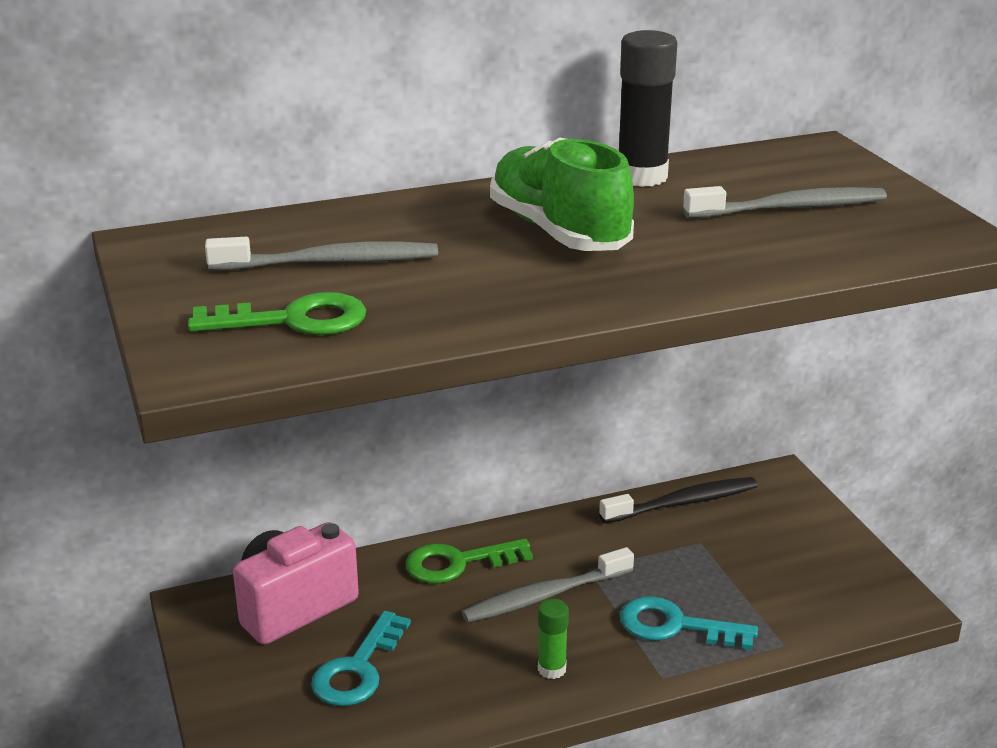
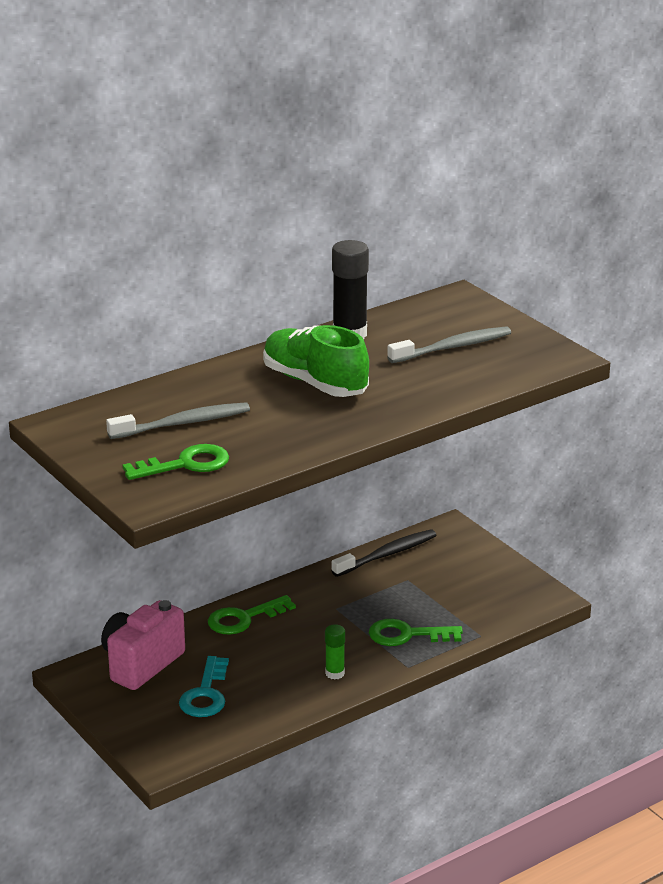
camera: 15 degrees left, 0 degrees up
(545, 596) = (313, 630): grey toothbrush -> none
(676, 626) = (407, 635): turquoise key -> green key

